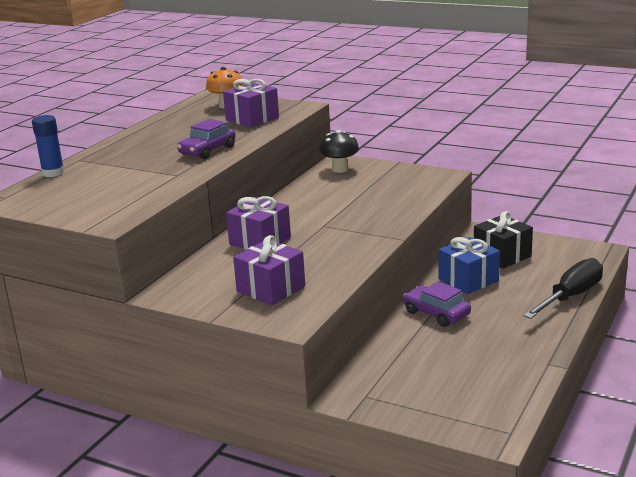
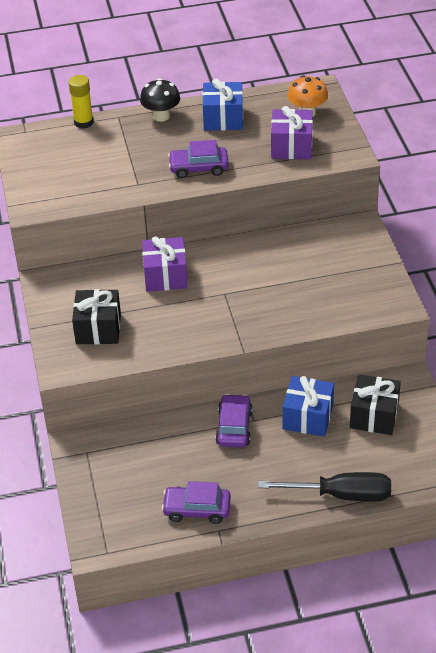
camera: 50 degrees right, 20 degrees up
(53, 173) = (83, 122): blue glue stick -> yellow glue stick
(170, 129) = (223, 118): none -> blue gift
(271, 289) = (98, 329): purple gift -> black gift
(340, 169) = (343, 237): black mushroom -> black mushroom (161, 116)
(511, 364) = (197, 509): none -> purple car

